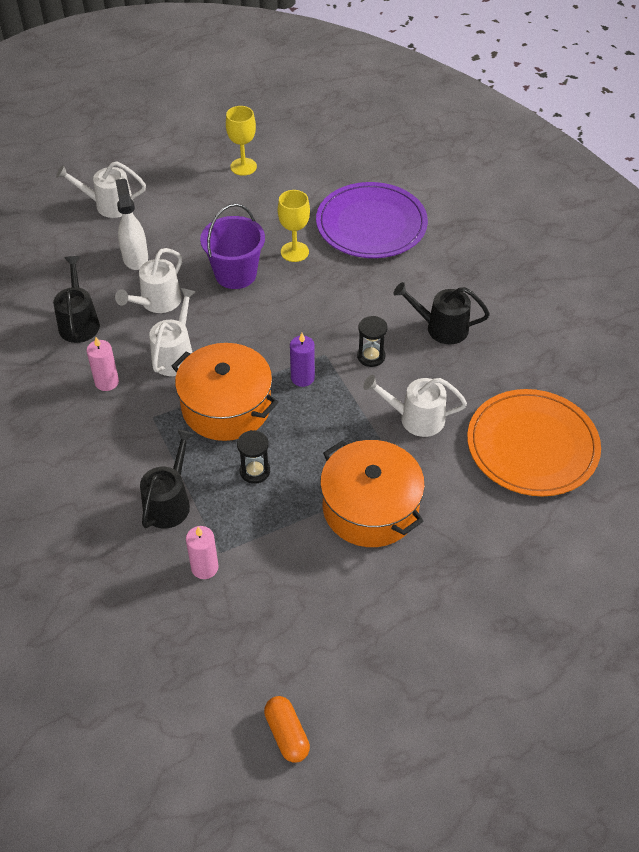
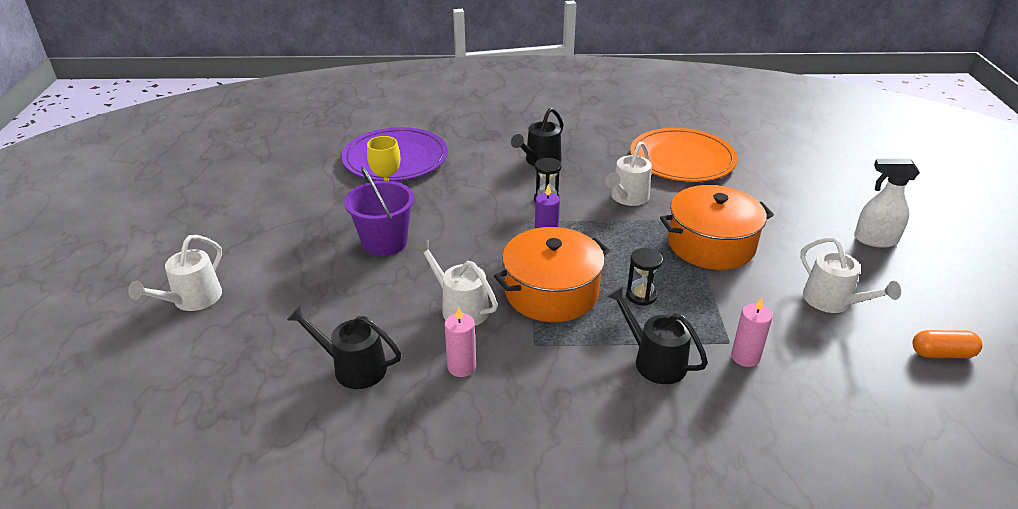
camera: 65 degrees left, 15 degrees down
(135, 257) = (295, 300): white spray bottle -> white spray bottle (874, 240)
(157, 302) = (376, 301): white watering can -> white watering can (832, 301)
(243, 167) = (245, 201): yellow goblet -> none

